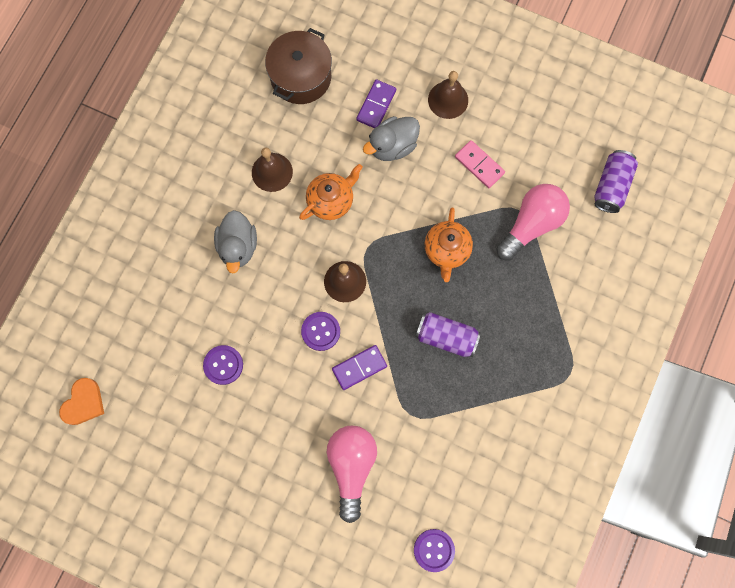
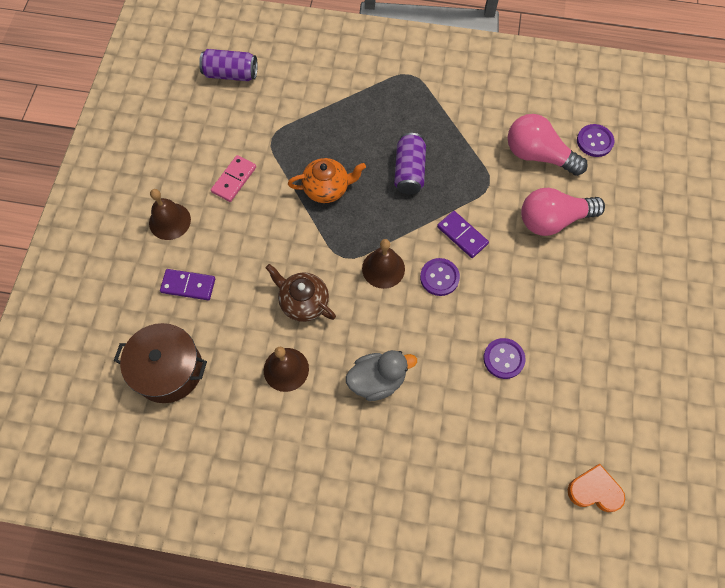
camera: 105 degrees left, 10 degrees down
(331, 200) = (303, 302): orange teapot -> brown teapot
(392, 146) = (231, 260): grey duck -> none
(531, 224) = (283, 127): pink light bulb -> pink light bulb (538, 155)

